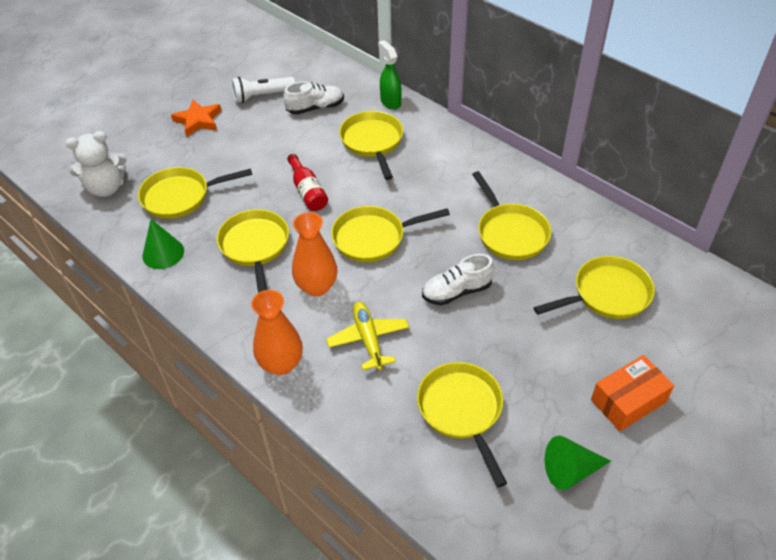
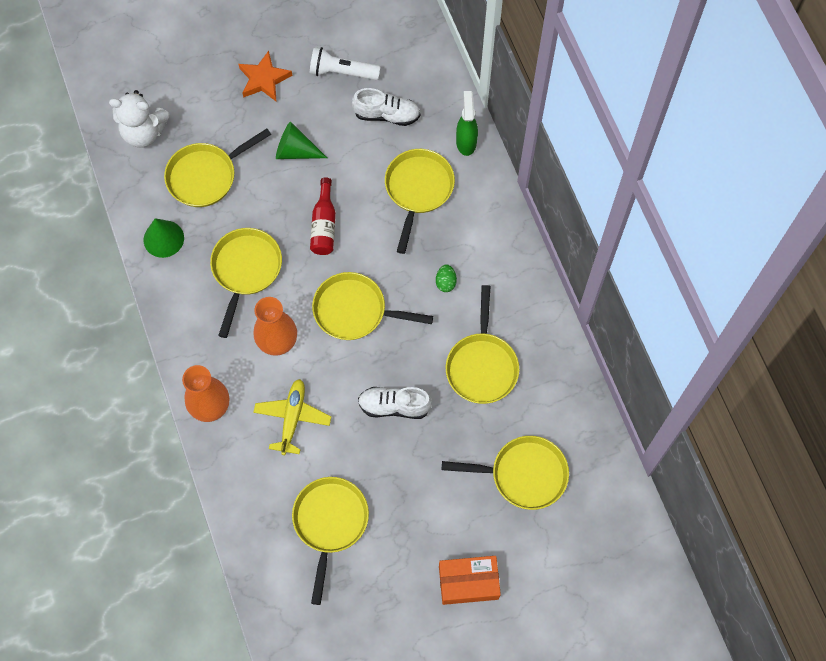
camera: 25 degrees right, 20 degrees up
(180, 197) = (206, 176): yellow pan -> yellow pan turned 45 degrees counterclockwise
(438, 190) = (445, 282): none -> green egg
(570, 470) = (382, 615): green cone -> green cone (295, 151)

